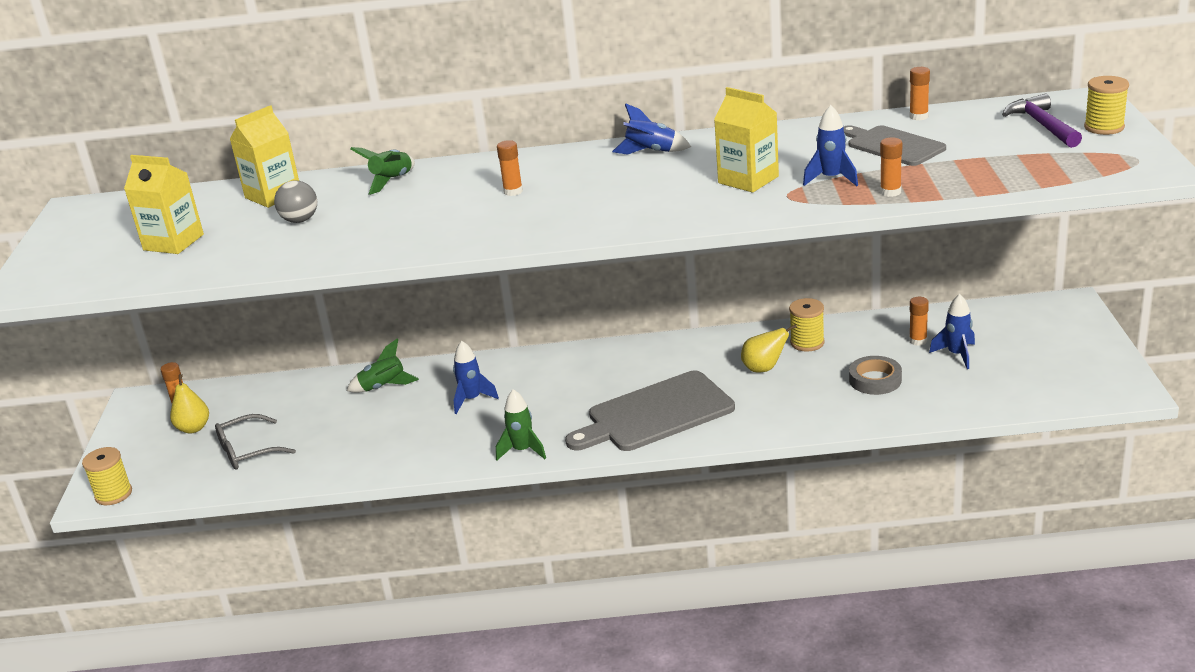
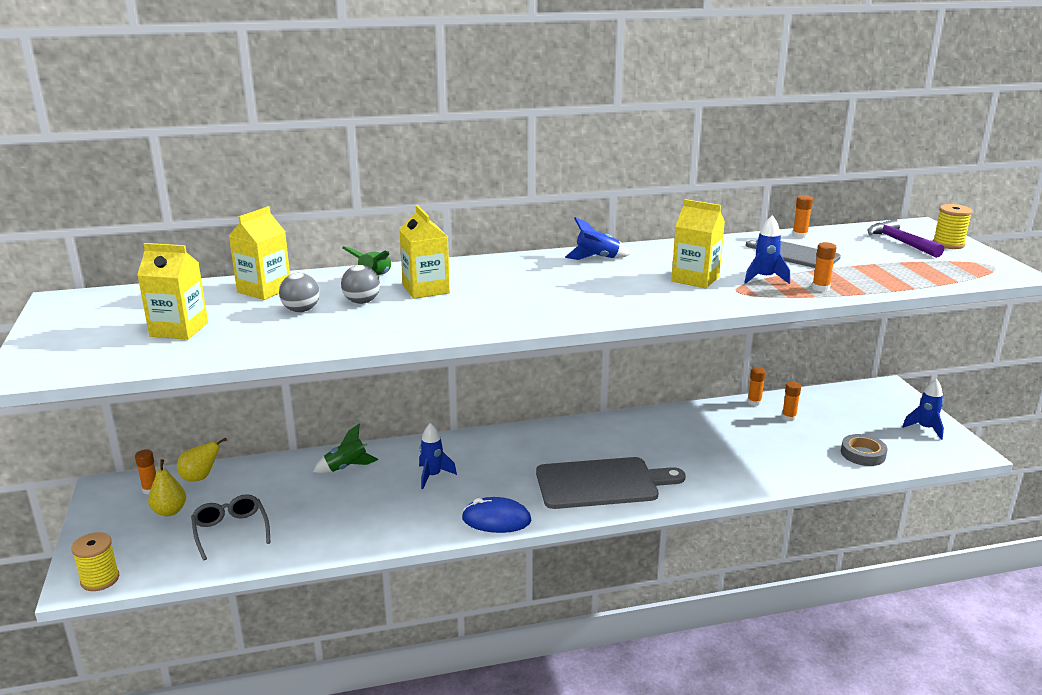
camera: 15 degrees left, 5 degrees down
(247, 451) = (231, 531): grey glasses -> grey glasses turned 105 degrees clockwise
(366, 210) = (362, 302): none -> grey ball
(440, 194) = (426, 289): none -> yellow carton
(513, 191) = (493, 287): orange glue stick -> orange glue stick (754, 402)
(522, 451) = (496, 519): green rocket -> blue mouse
(655, 414) = (602, 483): grey cutting board -> grey cutting board turned 150 degrees counterclockwise
(764, 368) = (676, 442): yellow pear -> yellow pear (200, 477)
(807, 343) = (701, 421): yellow spool -> none
(875, 380) = (771, 449): grey tape -> grey tape (863, 454)
(957, 355) = (824, 428): blue rocket -> blue rocket (925, 429)

